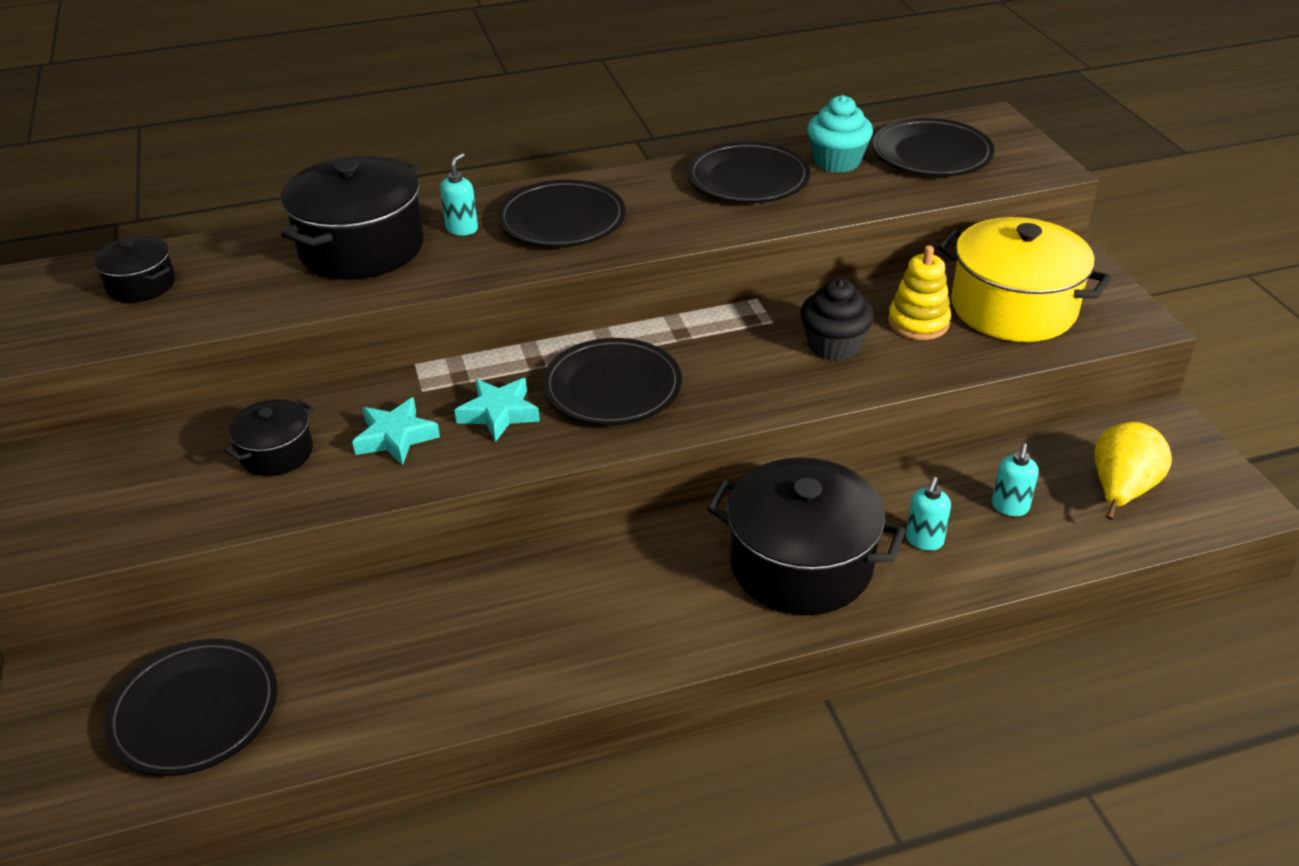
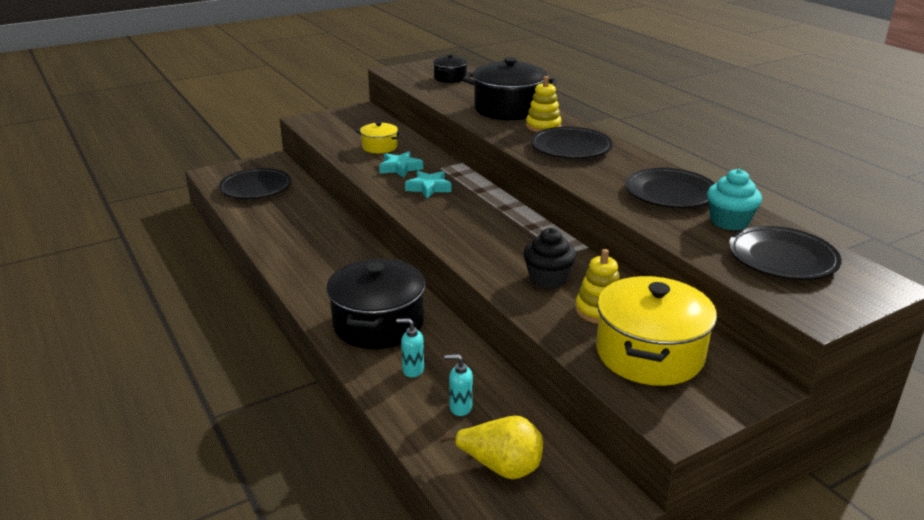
camera: 75 degrees right, 10 degrees down
(276, 453) = (379, 147): black pot -> yellow pot
(462, 229) = (543, 126): turquoise soap dispenser -> yellow stacking toy
(612, 388) = (464, 213): black plate -> none

